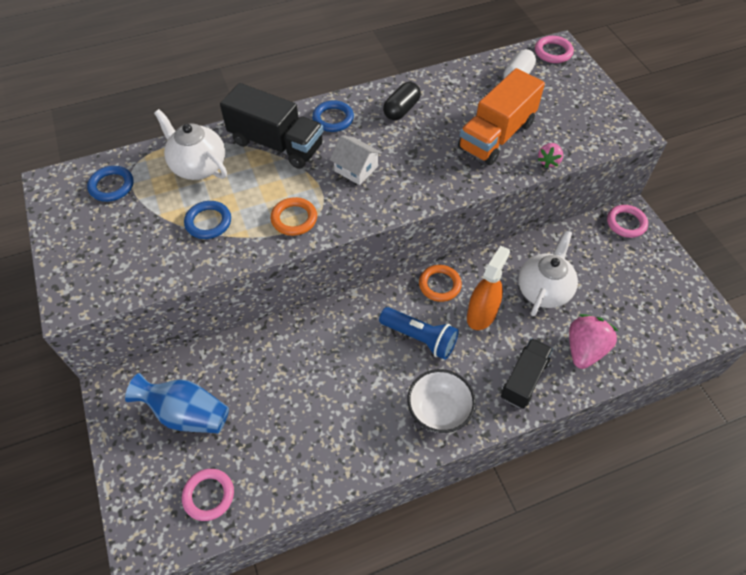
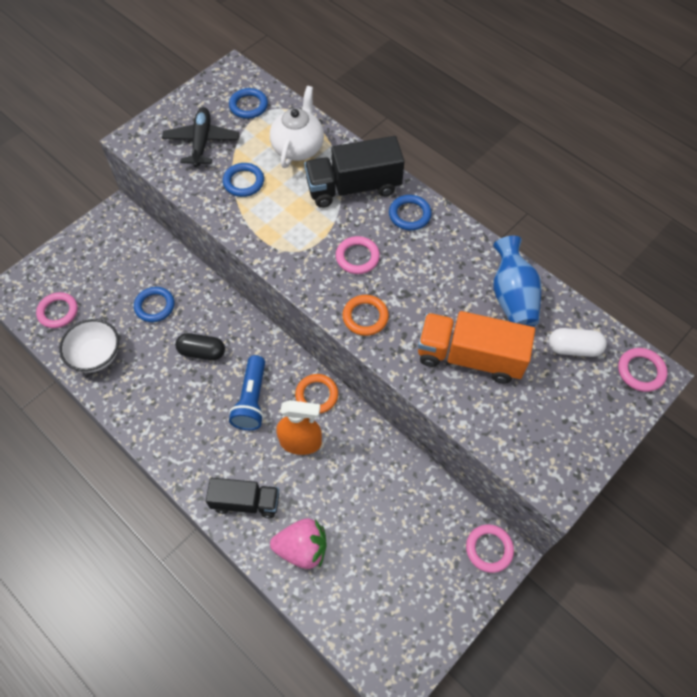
camera: 65 degrees right, 5 degrees up
(127, 240) = (202, 142): none -> black plane
(186, 414) = (116, 267): blue vase -> blue vase (512, 297)
(263, 390) = (155, 306): none -> blue ring
(276, 144) = (353, 187): black truck -> black truck turned 75 degrees clockwise
(294, 219) = (276, 237): orange ring -> orange ring (365, 317)
(356, 169) = (357, 257): white house -> pink ring
(401, 109) = (456, 263): black capsule -> black capsule (202, 352)
(438, 411) = (186, 441): white bowl -> white bowl (96, 356)
(543, 290) = (355, 489): white teapot -> none
(548, 161) = (461, 416): pink strawberry -> none

